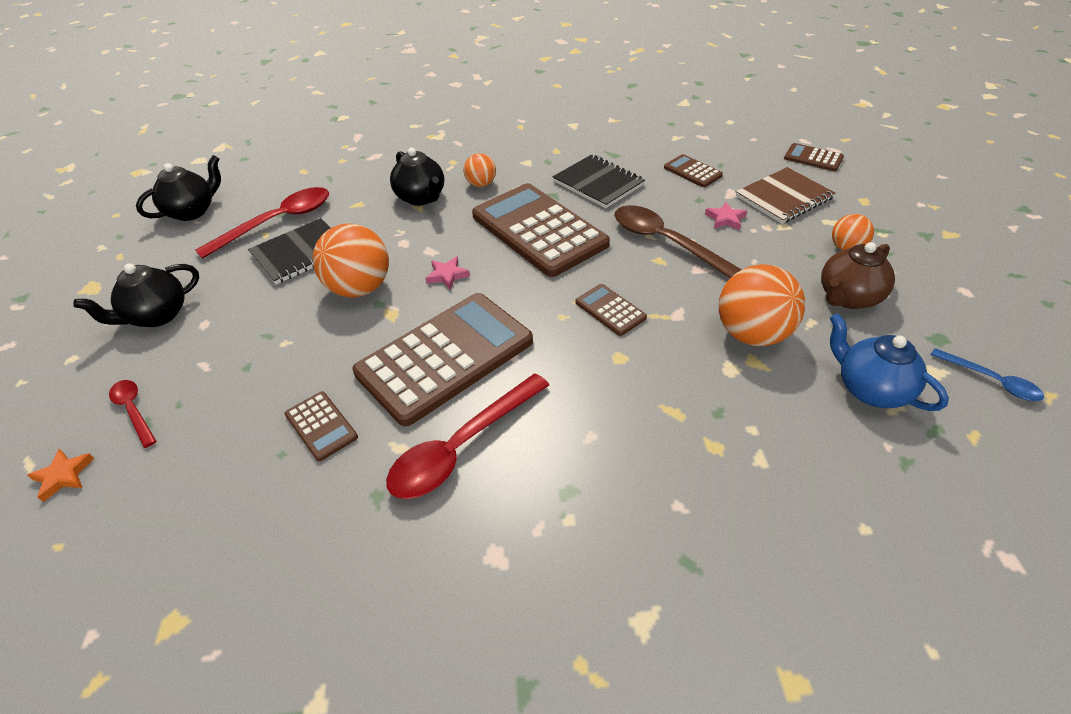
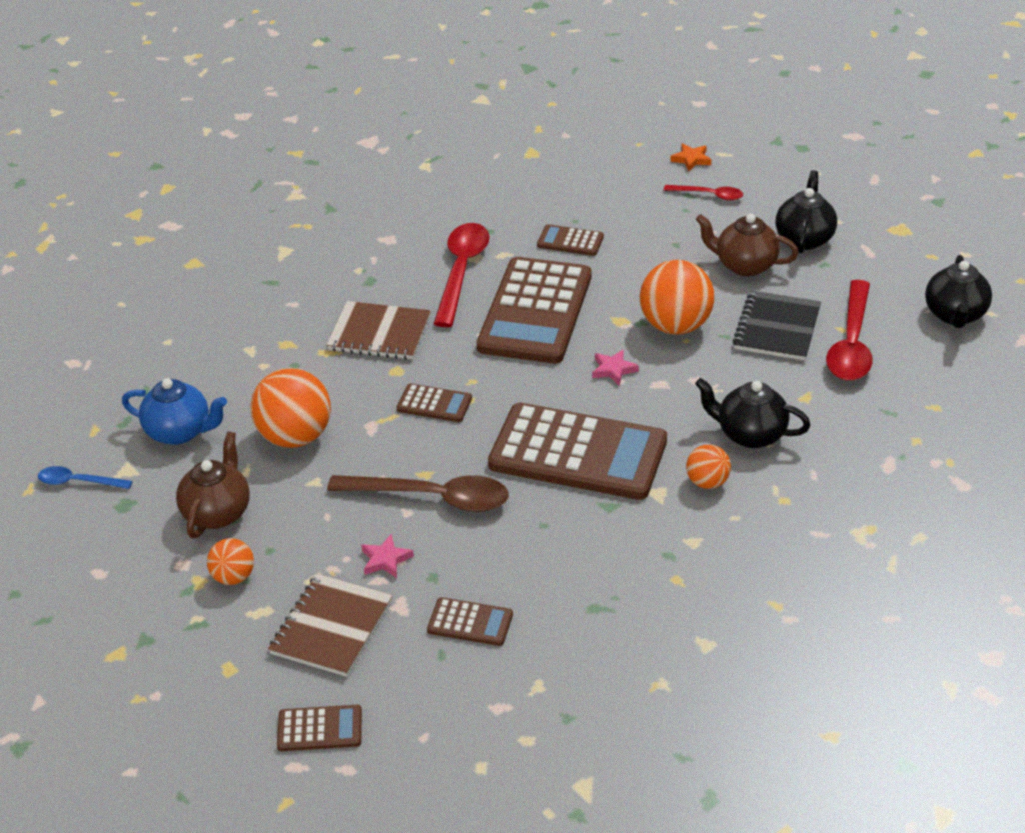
camera: 145 degrees right, 5 degrees down
(235, 314) = (744, 265): none -> brown teapot
(598, 183) = (572, 547): black notebook -> none
(607, 408) = (379, 333): none -> brown notebook

